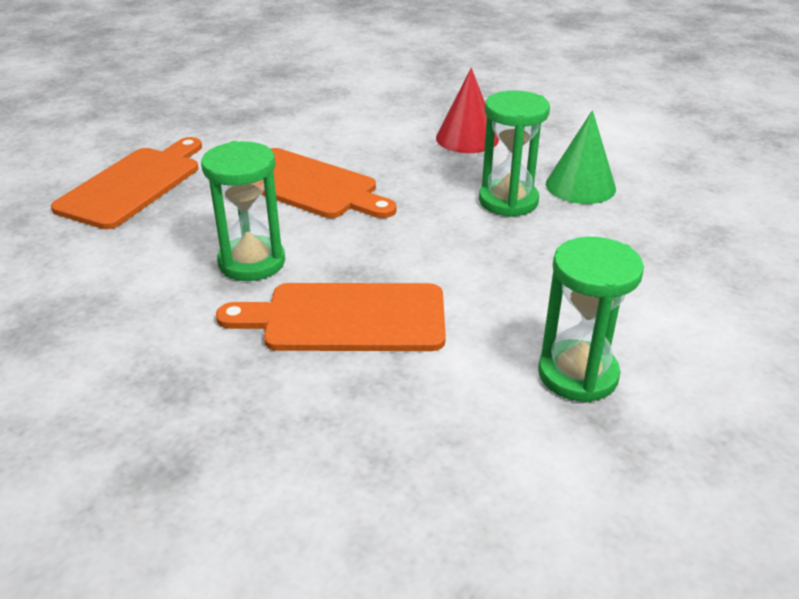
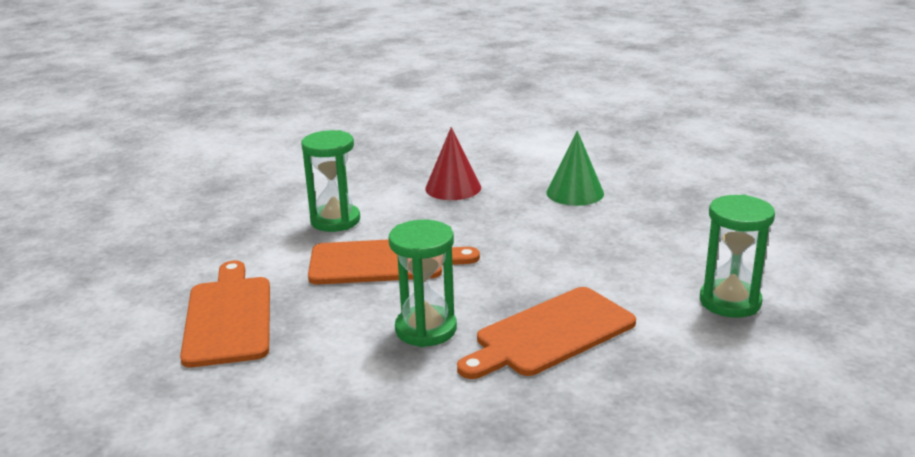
camera: 35 degrees left, 10 degrees down
(508, 201) = (543, 219): green hourglass -> green hourglass (335, 220)

